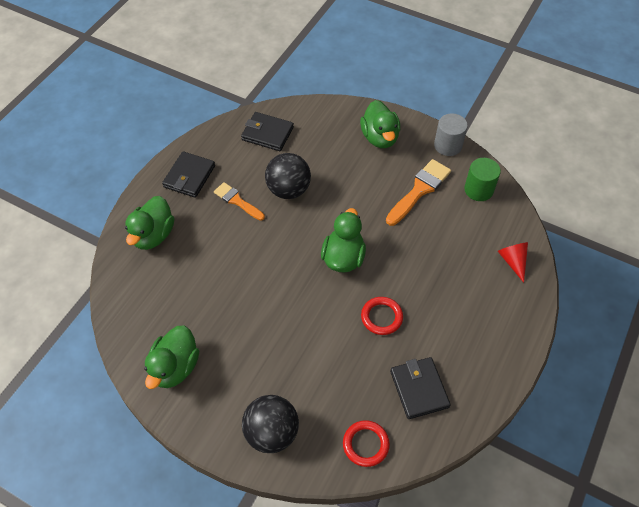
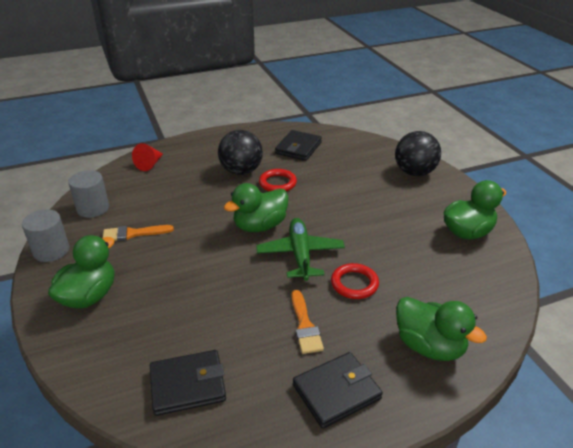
camera: 140 degrees left, 20 degrees down
(153, 235) = (429, 346): green duck -> green duck turned 75 degrees clockwise
(267, 133) = (188, 385): black wallet -> black wallet turned 75 degrees counterclockwise
(288, 190) = (241, 303): black ball -> black ball (241, 171)
(288, 251) = (300, 254): none -> green plane
(365, 444) = (358, 145): red ring -> red ring (354, 284)
(419, 190) = (133, 234): orange brush -> orange brush, size x0.65
(478, 190) = (93, 208): green cylinder -> grey cylinder

